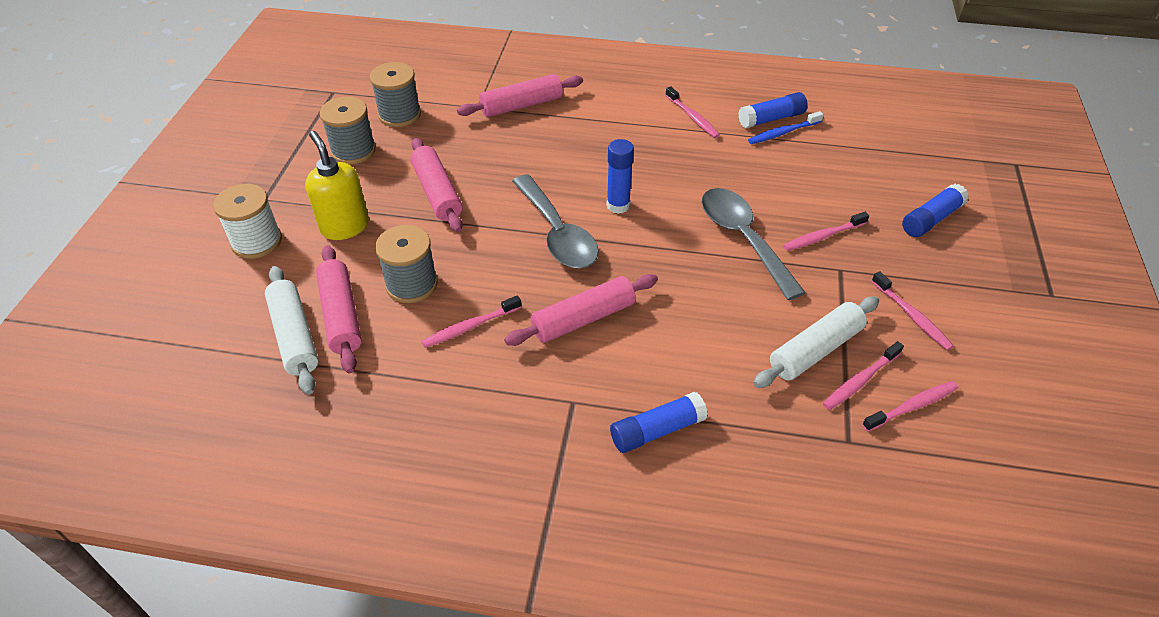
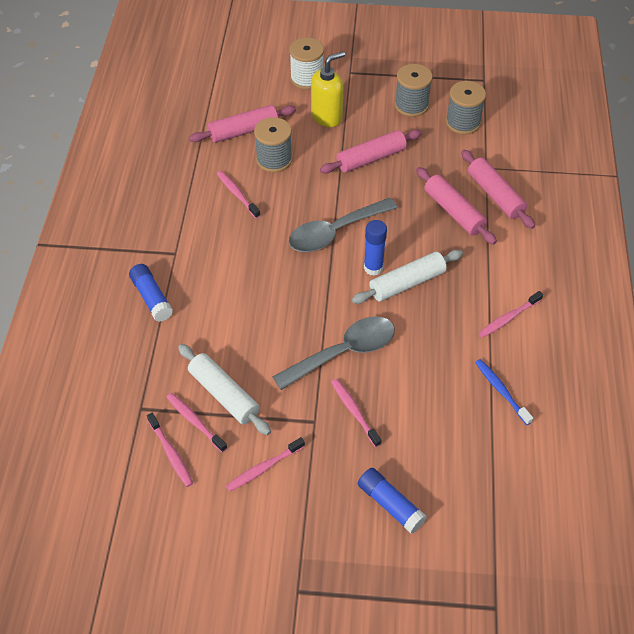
camera: 85 degrees right, 5 degrees up
(295, 336) = (225, 114): white rolling pin -> white rolling pin (407, 283)
(583, 319) = (248, 253): pink rolling pin -> pink rolling pin (453, 212)
(771, 119) = (522, 382): blue glue stick -> none

